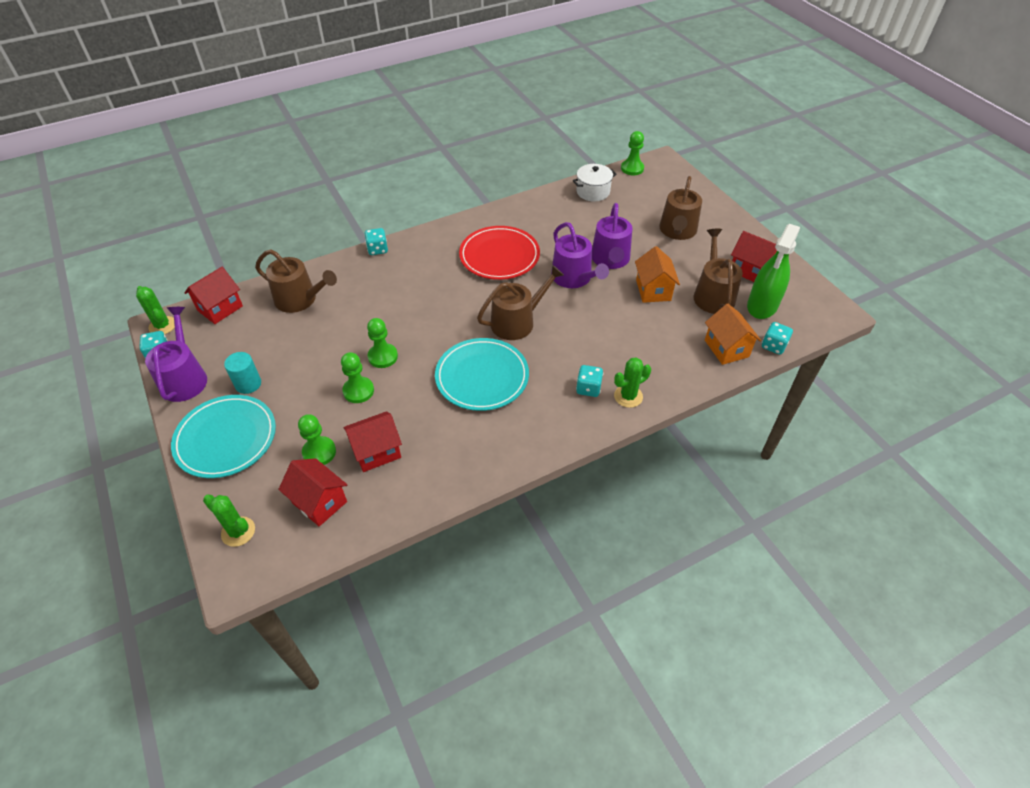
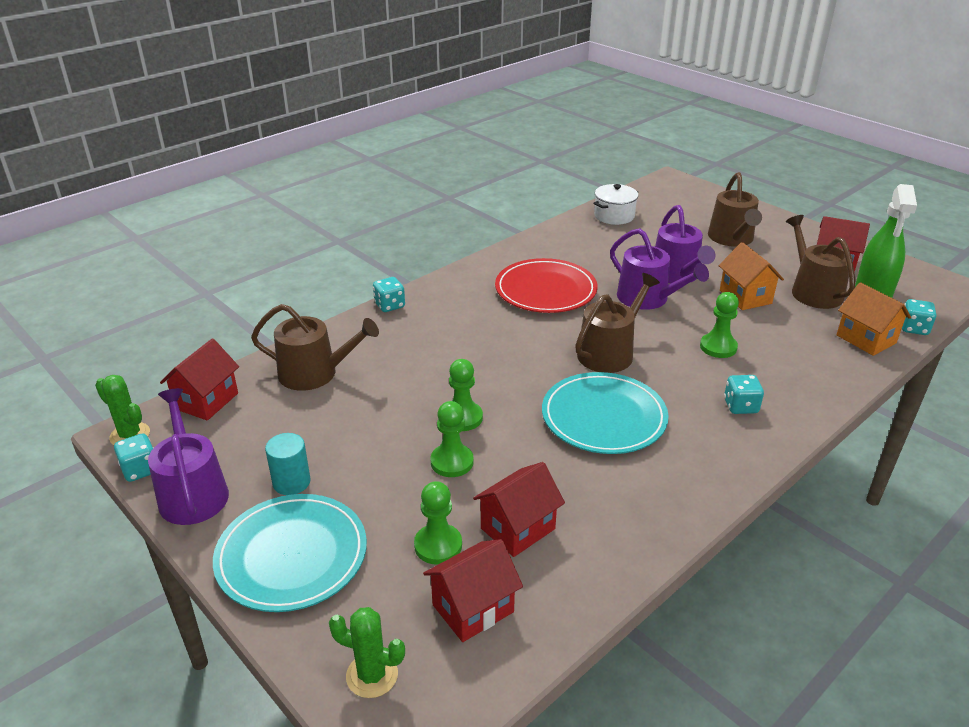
camera: 15 degrees left, 15 degrees down
(319, 502) = (473, 608): red house -> red house turned 60 degrees counterclockwise
(628, 396) = (792, 406): green cactus -> none
(632, 168) = (643, 190): green pawn -> green pawn (718, 347)

